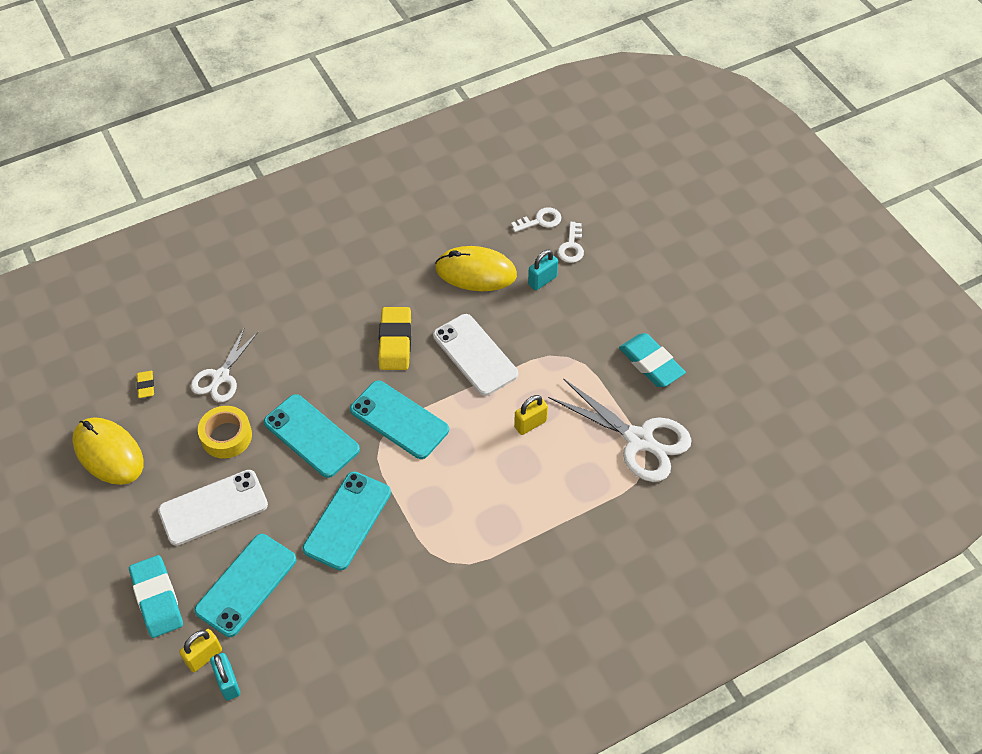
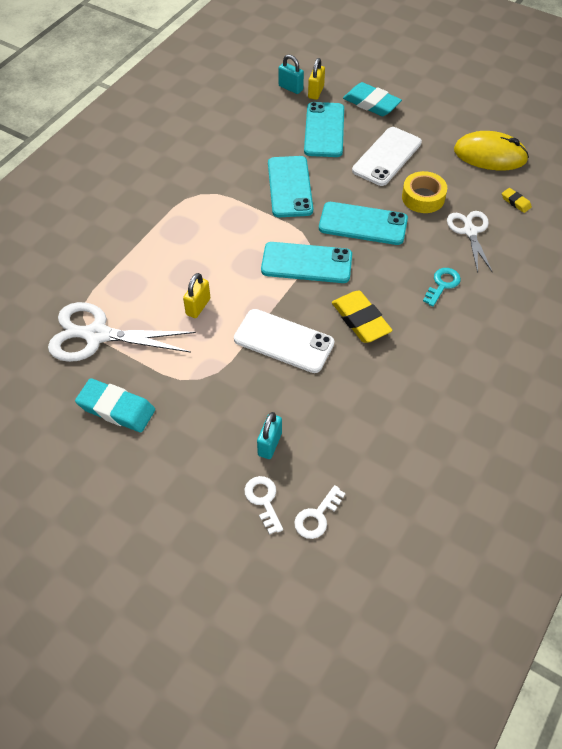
camera: 150 degrees right, 0 degrees up
(297, 339) = (442, 285): none -> turquoise key
(476, 272) = (341, 421): yellow mouse -> none

